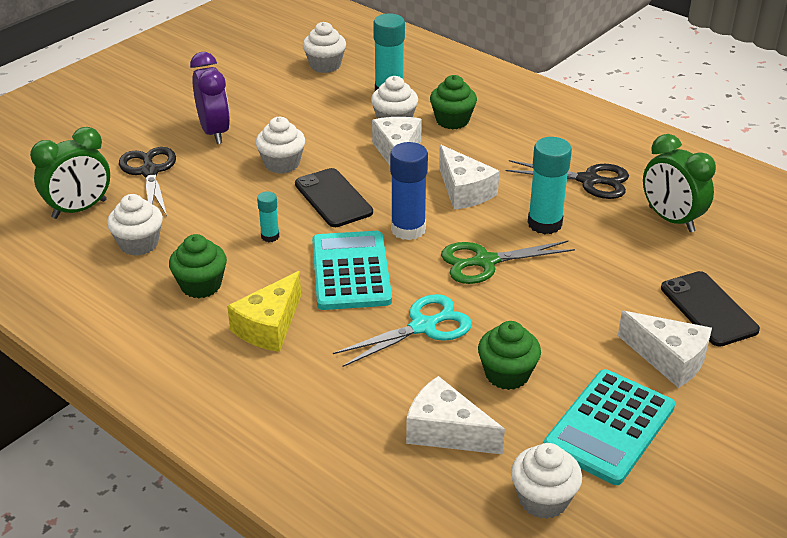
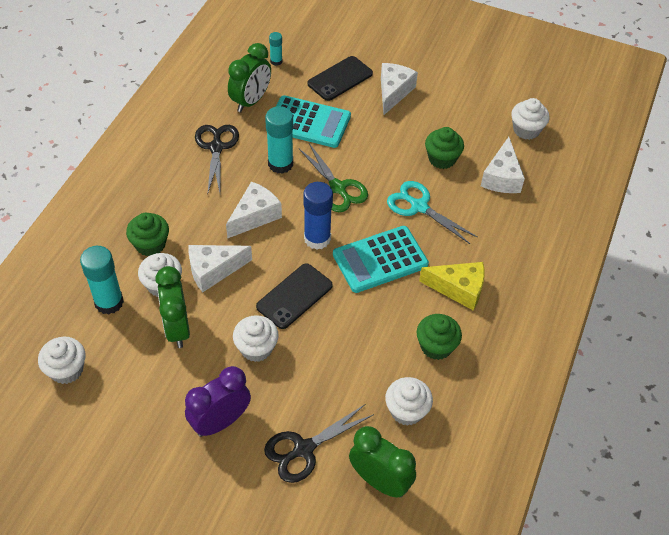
camera: 110 degrees left, 15 degrees up
(270, 236) = (360, 322): turquoise glue stick -> turquoise glue stick (276, 61)
(335, 123) = (177, 328): none -> green clock
(609, 427) = (461, 111): turquoise calculator -> turquoise calculator (309, 122)

